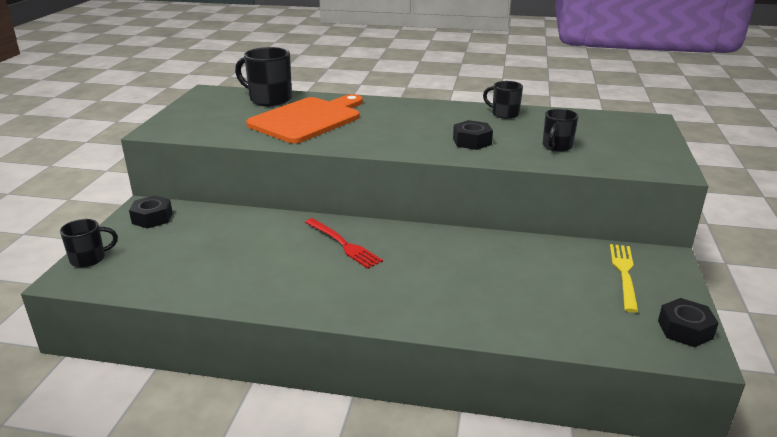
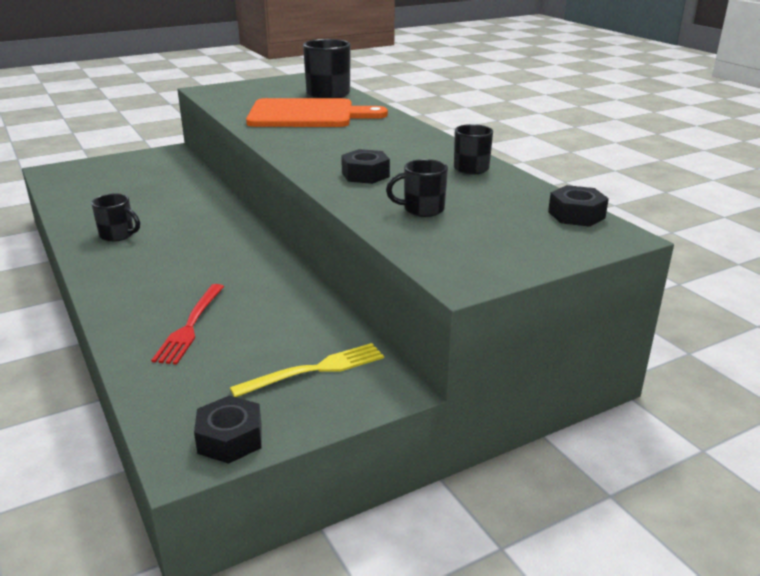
camera: 50 degrees right, 0 degrees up
(89, 259) = (80, 166): black mug -> black mug (118, 235)
(152, 218) = (157, 159): black nut -> black nut (576, 215)
(343, 244) = (200, 227): red fork -> red fork (190, 326)

